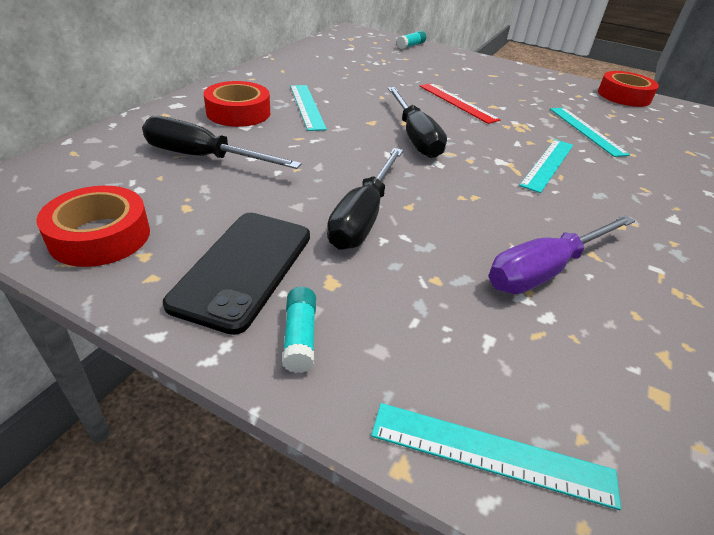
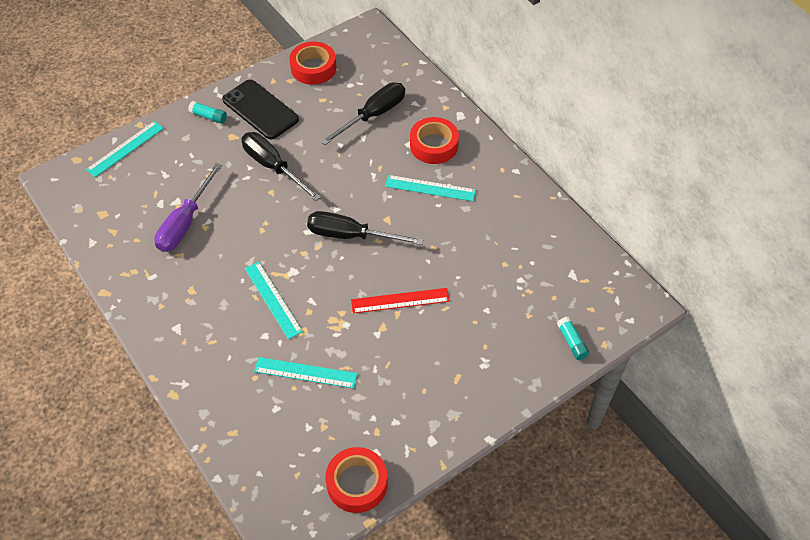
camera: 120 degrees right, 15 degrees up
(545, 270) = (185, 223): purple screwdriver -> purple screwdriver turned 150 degrees counterclockwise

